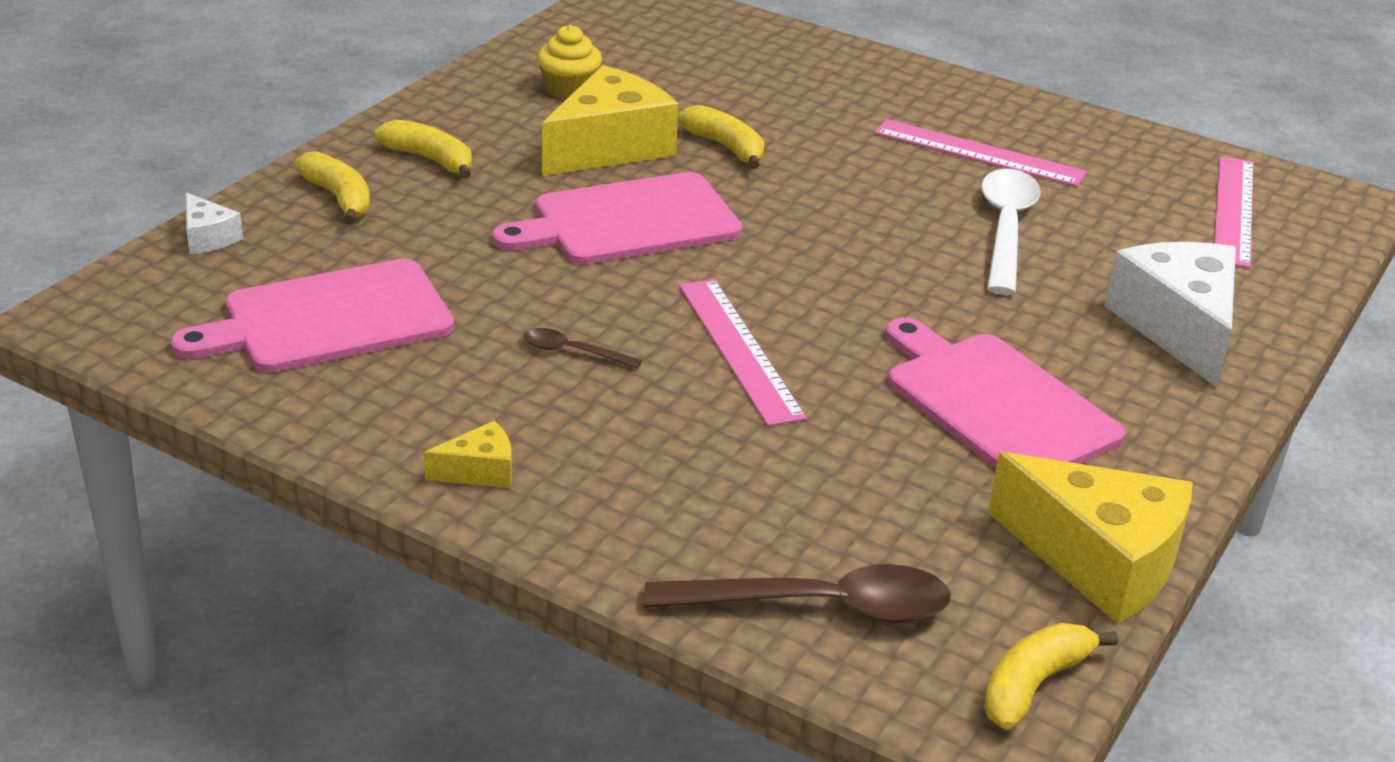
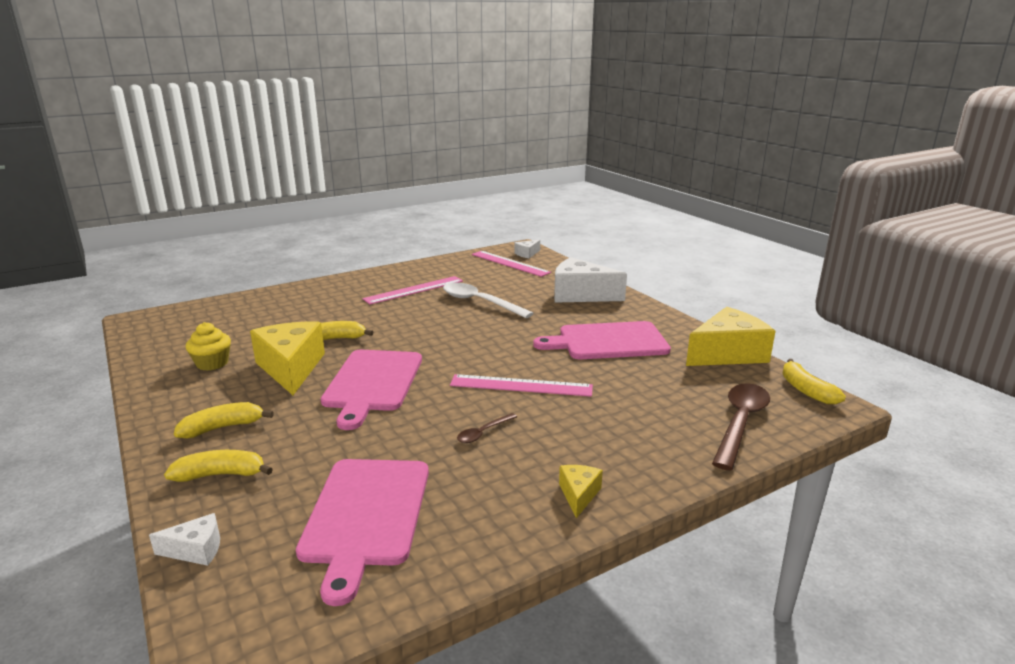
camera: 60 degrees left, 10 degrees down
(1314, 216) = (527, 254): none -> white cheese

